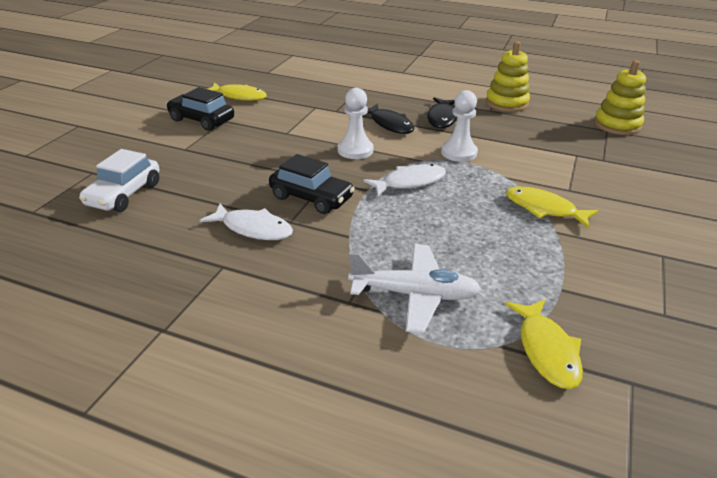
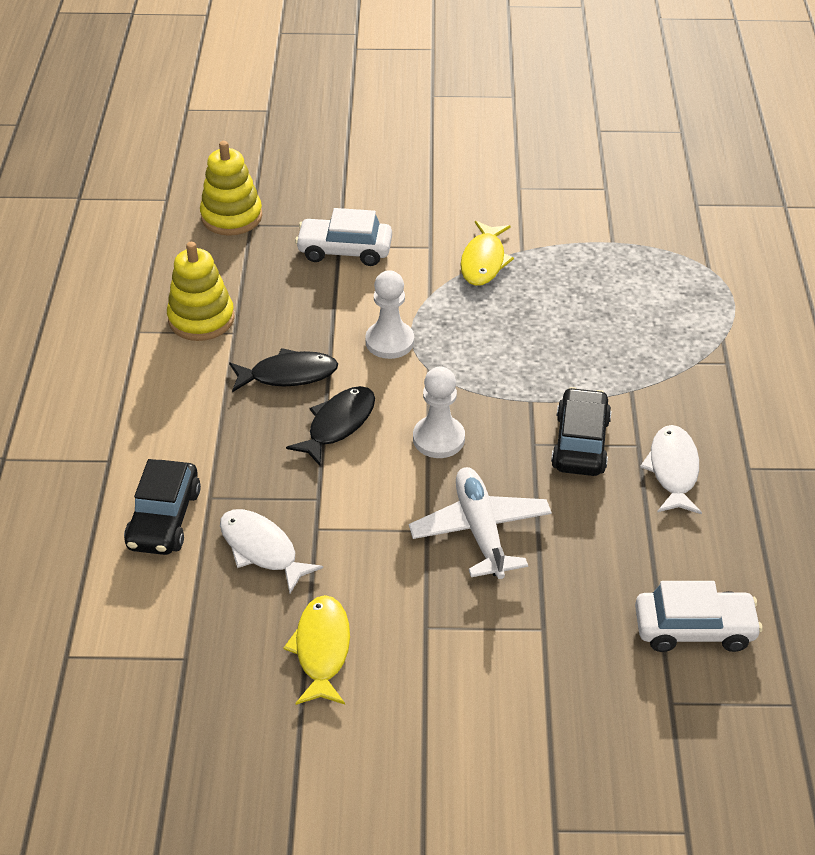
camera: 110 degrees left, 10 degrees up
(201, 120) = (441, 656): black car -> black car (164, 519)
(410, 182) = (492, 369): white fish -> white fish (262, 549)
(414, 295) = (687, 324): white plane -> white plane (480, 530)
(546, 350) = (696, 244): yellow fish -> none
(570, 155) = (345, 250): none -> white car

